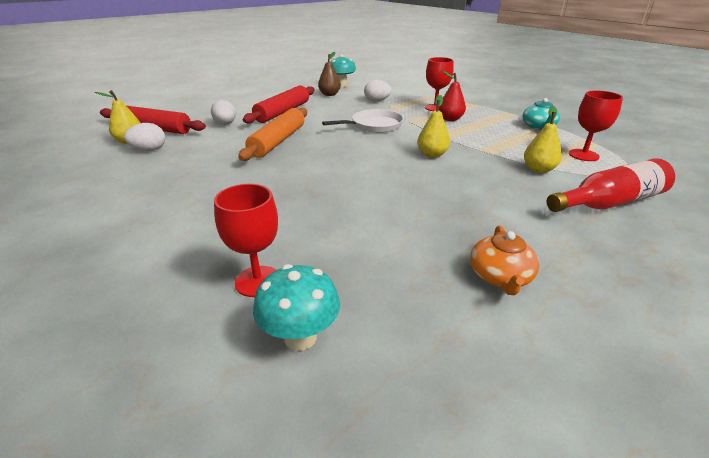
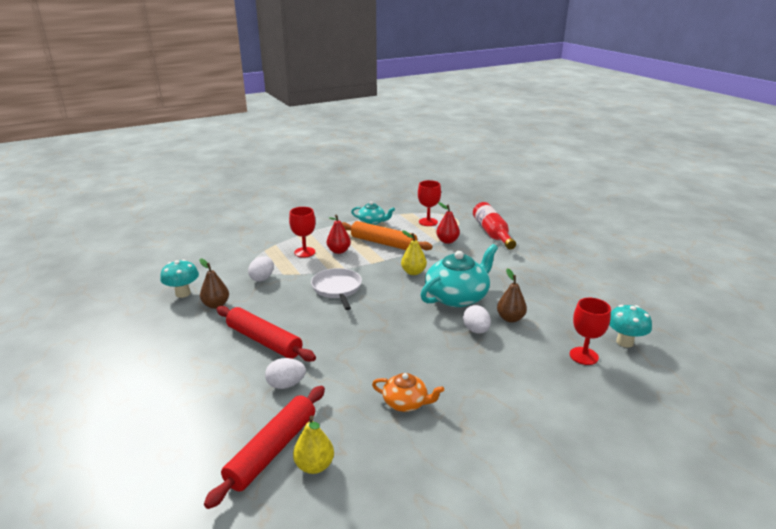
camera: 80 degrees left, 5 degrees down
(149, 150) = (351, 441): white egg -> white egg (476, 330)
(278, 141) = (358, 345): orange rolling pin -> orange rolling pin (383, 243)
(348, 218) = (510, 318): none -> brown pear
(388, 181) = (457, 297): none -> turquoise teapot
(500, 277) = (566, 280): orange teapot -> orange teapot (406, 402)
(538, 170) = (447, 241): yellow pear -> red pear

